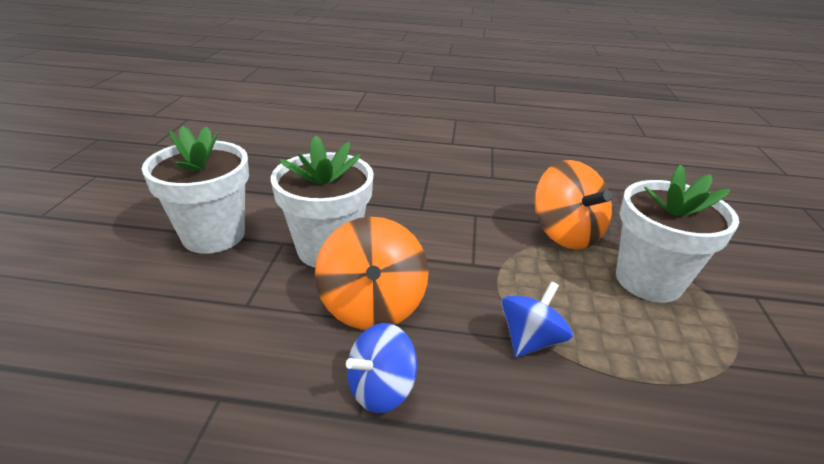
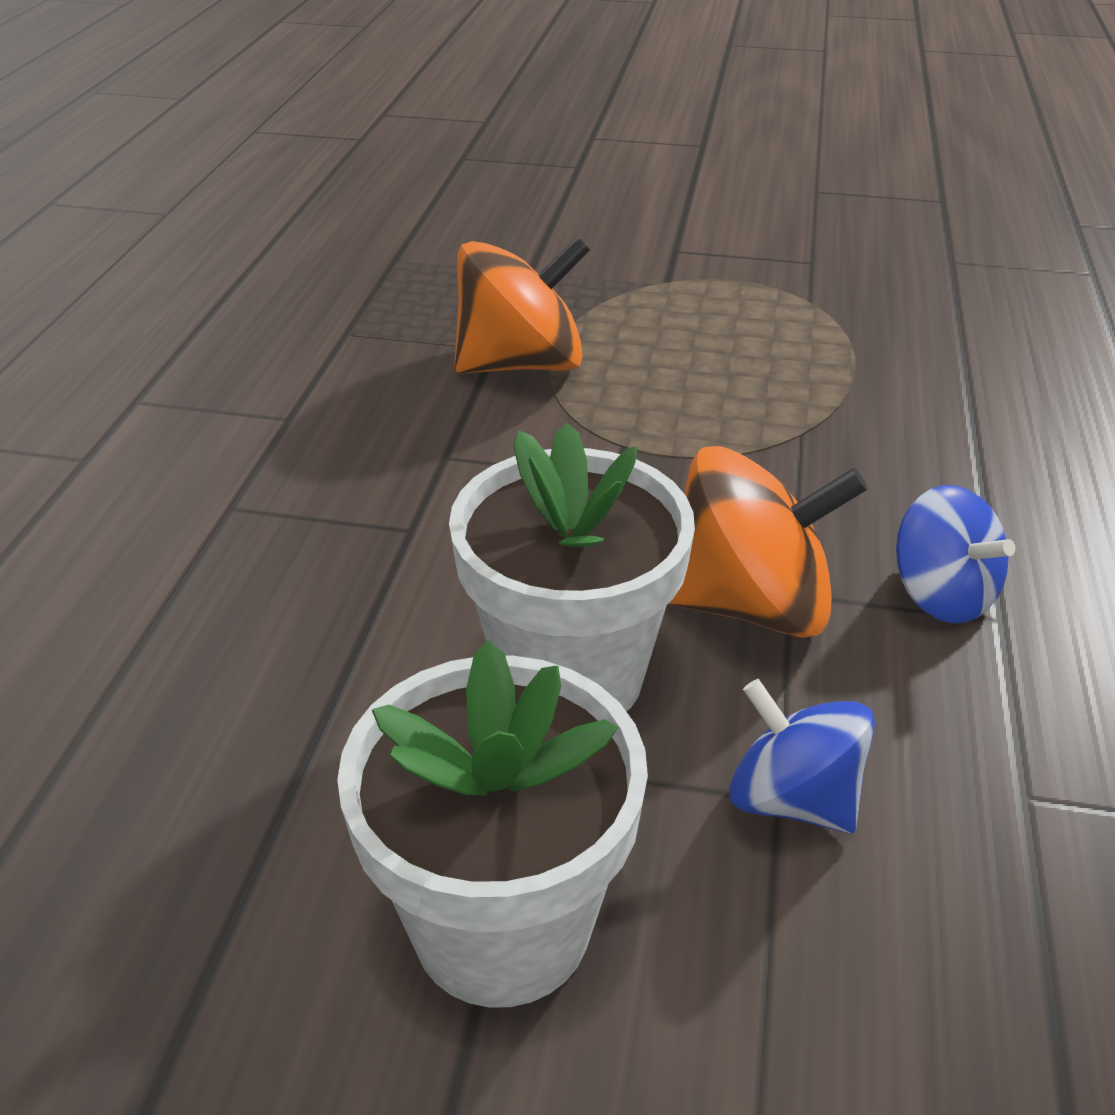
camera: 85 degrees left, 5 degrees up
(530, 340) = (800, 440): blue spinning top -> blue spinning top (792, 798)
(648, 280) = (649, 317): white flower pot -> none

